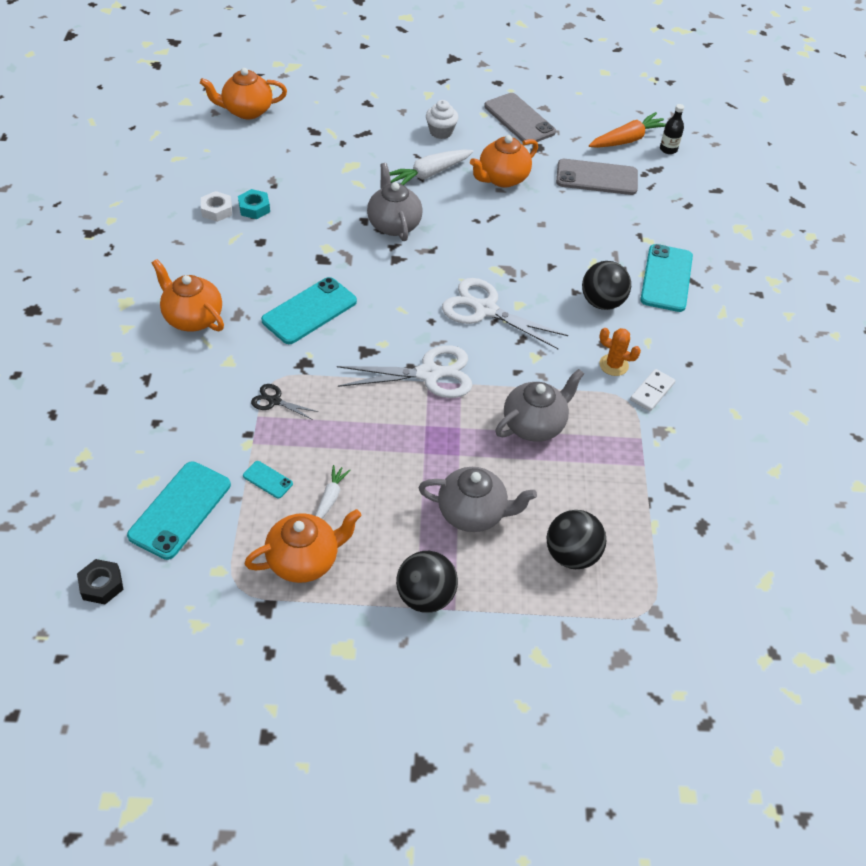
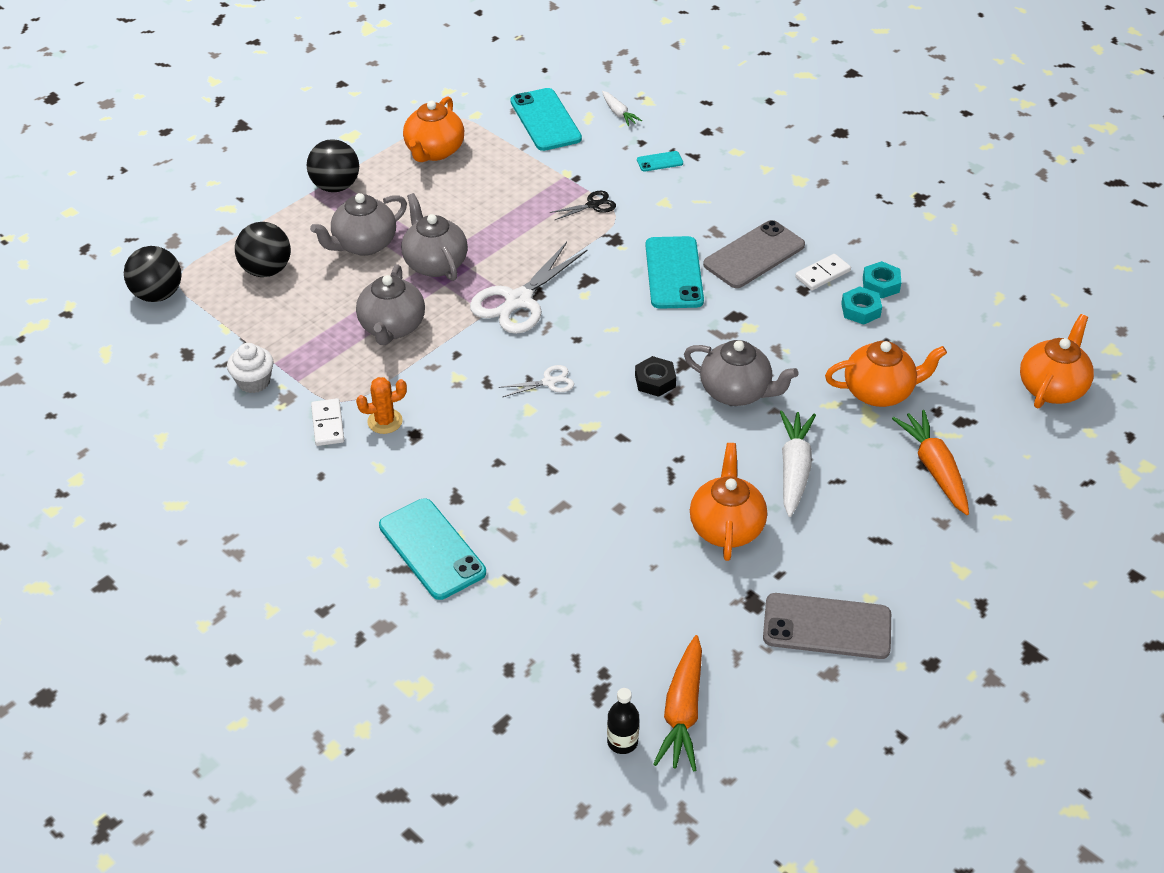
camera: 135 degrees right, 5 degrees down
(101, 585) = (526, 69): black nut -> black nut (655, 381)
(192, 318) = (739, 206): orange teapot -> orange teapot (879, 392)
(217, 210) = (880, 284): white nut -> turquoise nut
(233, 240) = (822, 274): none -> white domino
(267, 480) = (521, 167): turquoise phone -> turquoise phone (660, 161)
(330, 498) = (468, 186): white carrot -> white carrot (618, 113)
(366, 127) = (934, 469): none -> orange carrot
(441, 132) = (867, 531): white cupcake -> white cupcake (254, 382)
(444, 450) = (435, 263): none -> grey teapot
(485, 310) = (549, 382): white scissors -> white scissors, size x0.49
(596, 178) = (643, 618): grey phone -> grey phone (754, 255)
(602, 302) = (462, 471): black ball -> black ball (158, 294)

